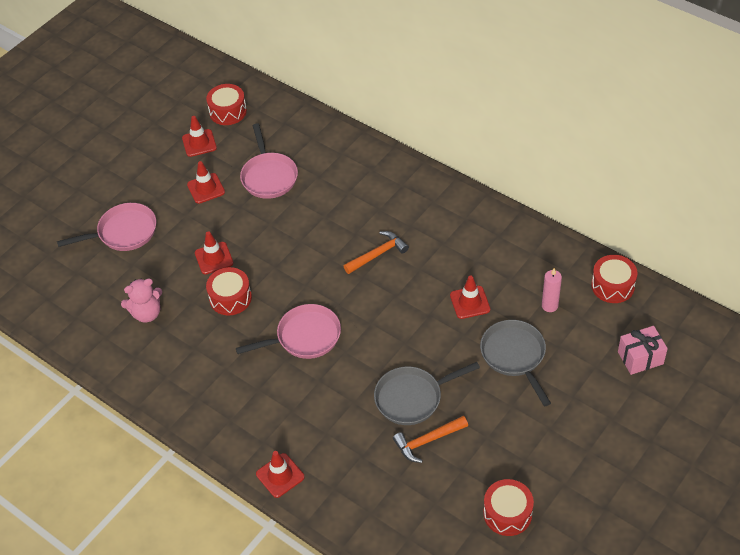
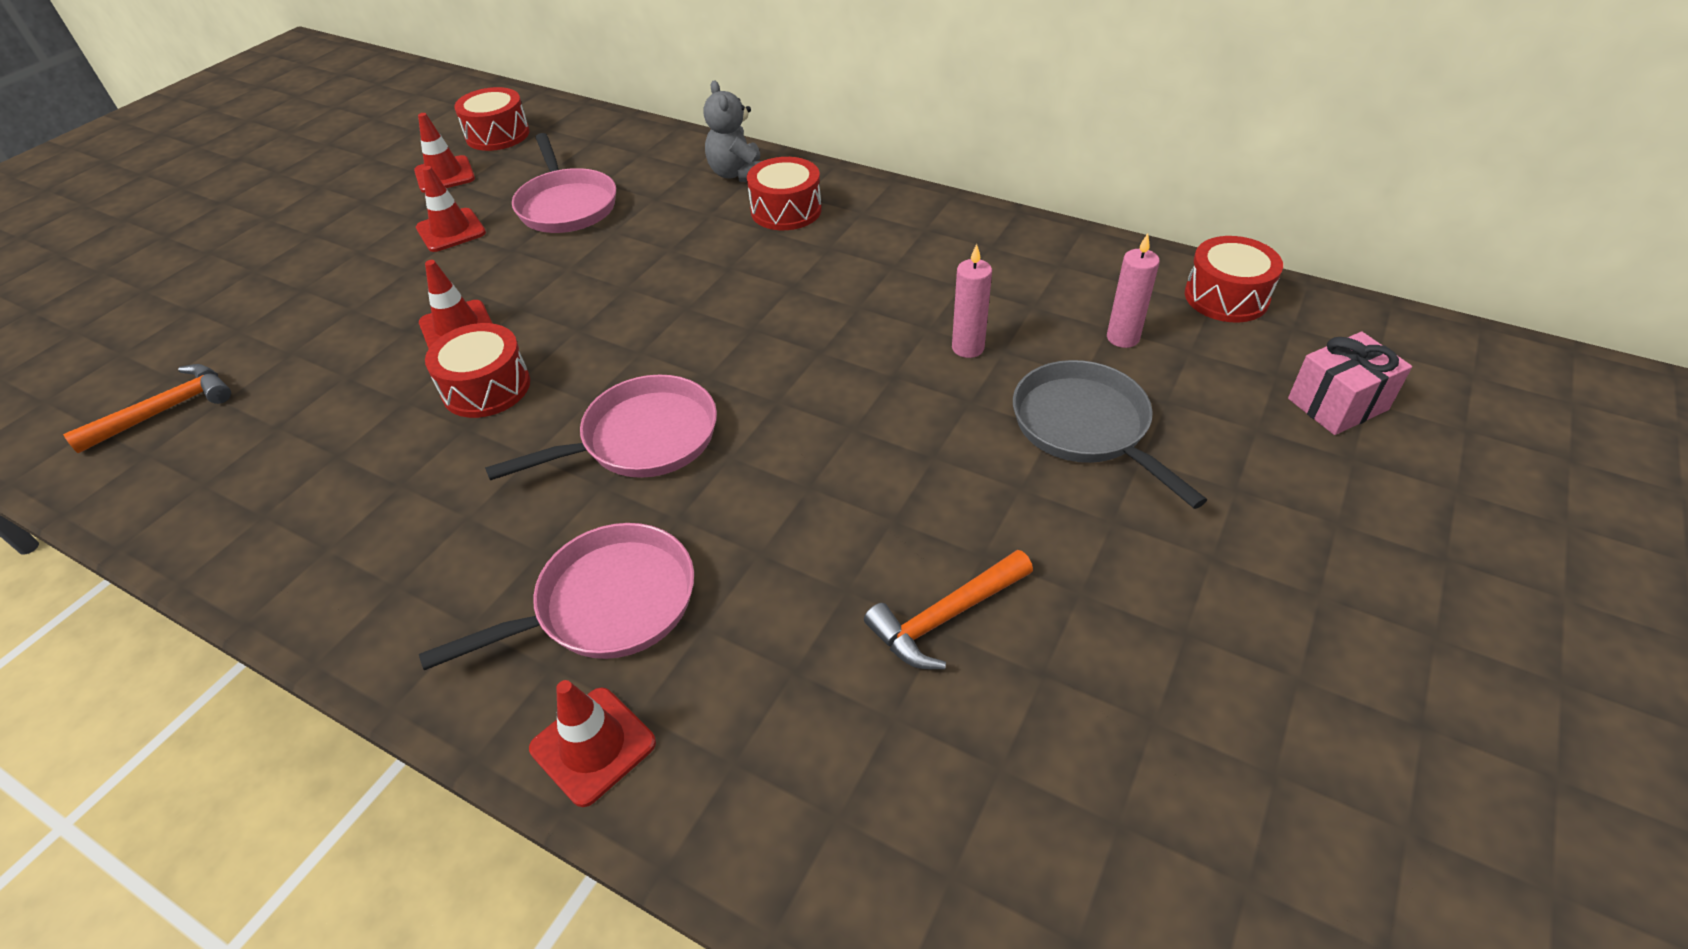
camera: 10 degrees left, 5 degrees down
(123, 232) = (283, 305): pink pan -> pink pan (607, 604)
(147, 313) = (305, 431): pink teddy bear -> none
(367, 162) = (738, 174): none -> grey teddy bear
(378, 254) = (775, 292): orange hammer -> orange hammer (165, 410)
(412, 398) = (891, 529): grey pan -> none
(470, 302) = (968, 348): red traffic cone -> pink candle
(507, 513) = (1191, 771): red drum -> red drum (786, 210)

